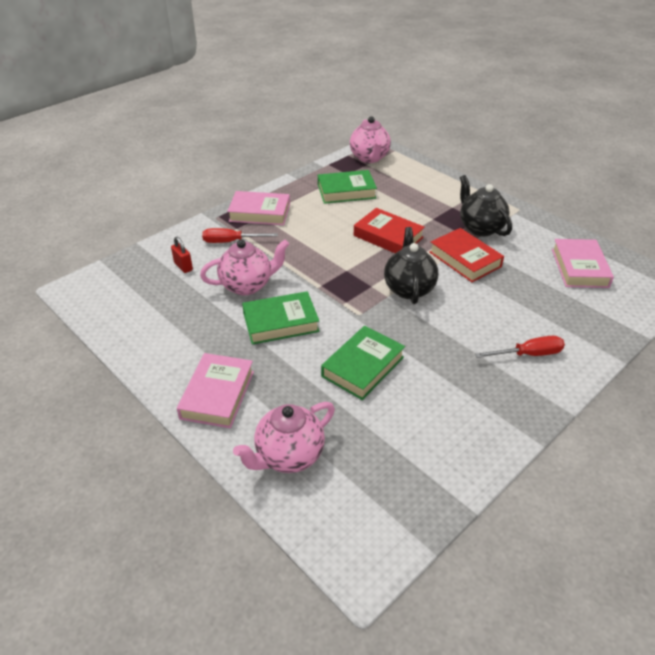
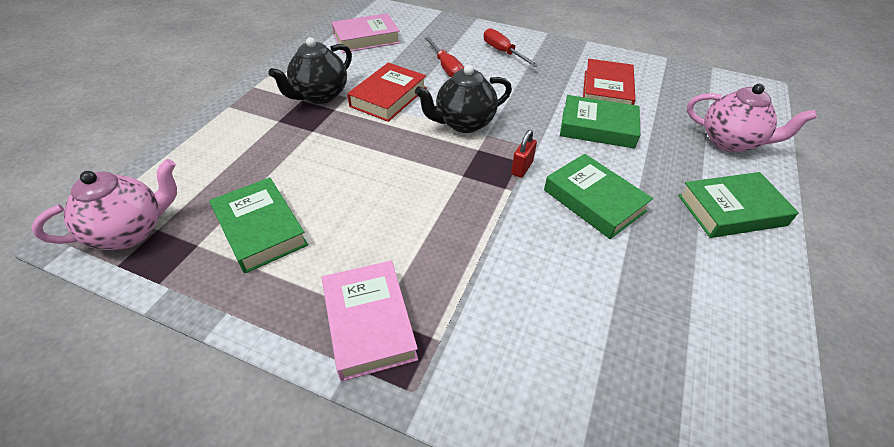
camera: 115 degrees left, 5 degrees up
(183, 266) = (578, 363): red padlock -> red padlock (521, 168)
(217, 394) = (731, 210): pink book -> green book
(231, 241) = (473, 326): red screwdriver -> red screwdriver (446, 67)
(247, 285) = (558, 258): pink teapot -> none
(388, 236) = (371, 158): red book -> red book (606, 91)

